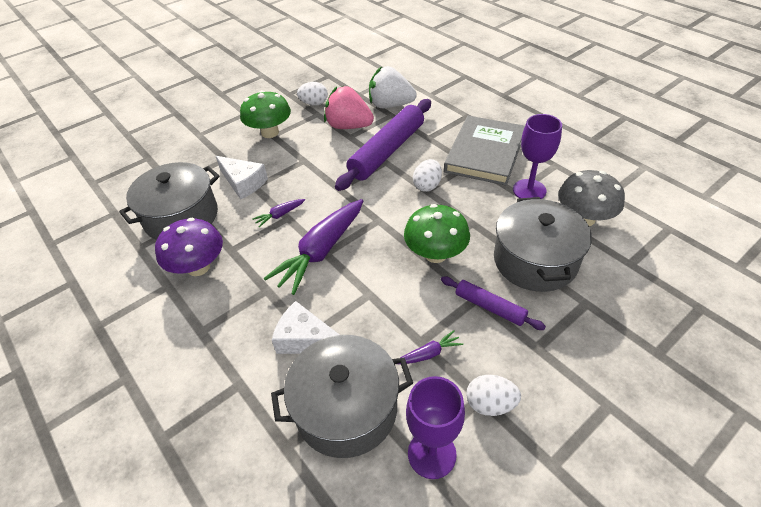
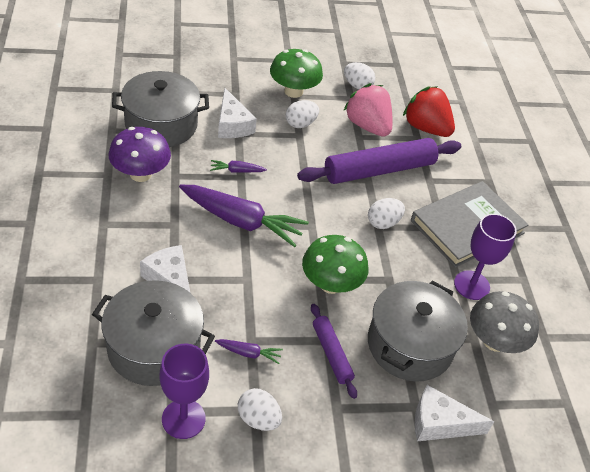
camera: 25 degrees right, 0 degrees up
(297, 152) = (300, 124): none -> white egg
(321, 251) = (241, 221): purple carrot -> purple carrot turned 135 degrees counterclockwise
(390, 105) = (426, 128): white strawberry -> red strawberry
(614, 303) = (440, 423): none -> white cheese

